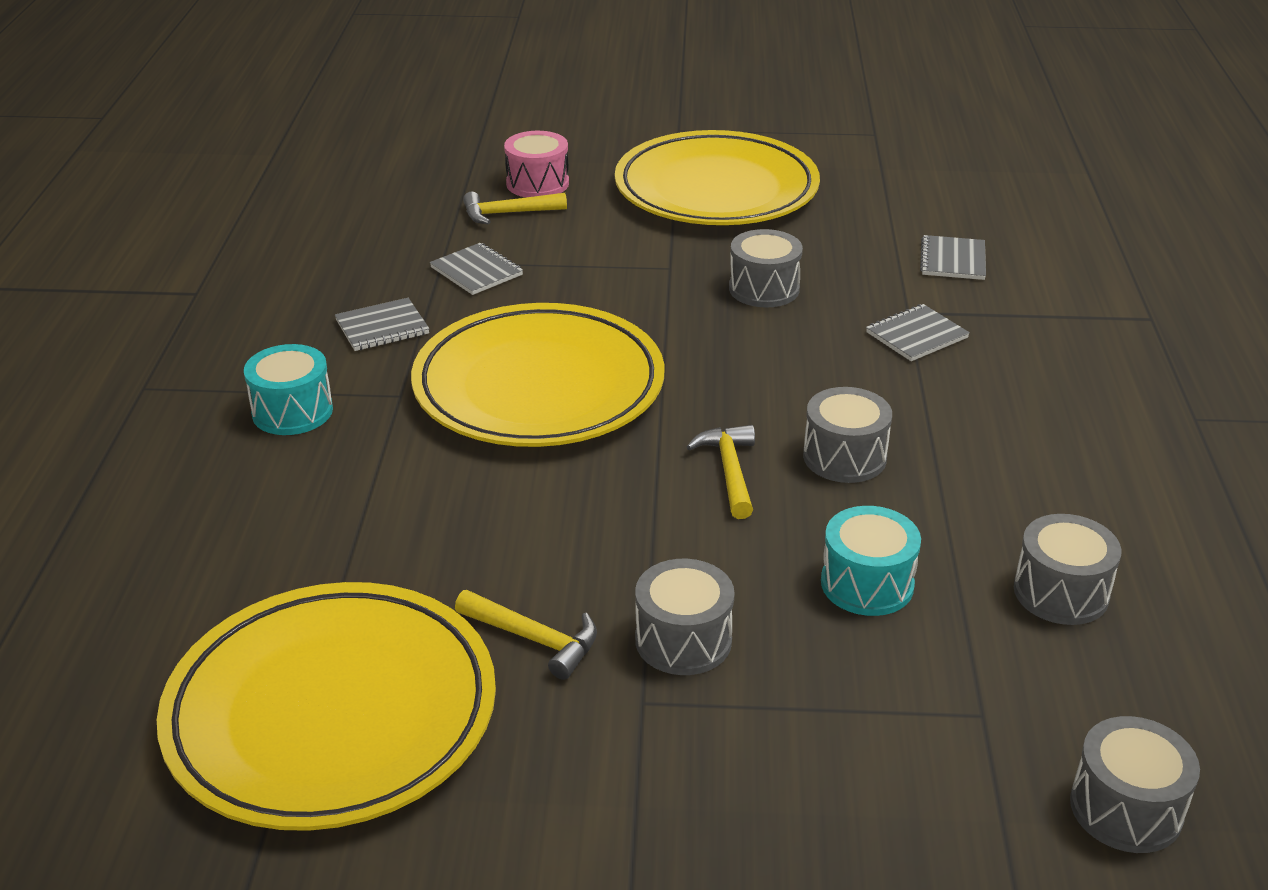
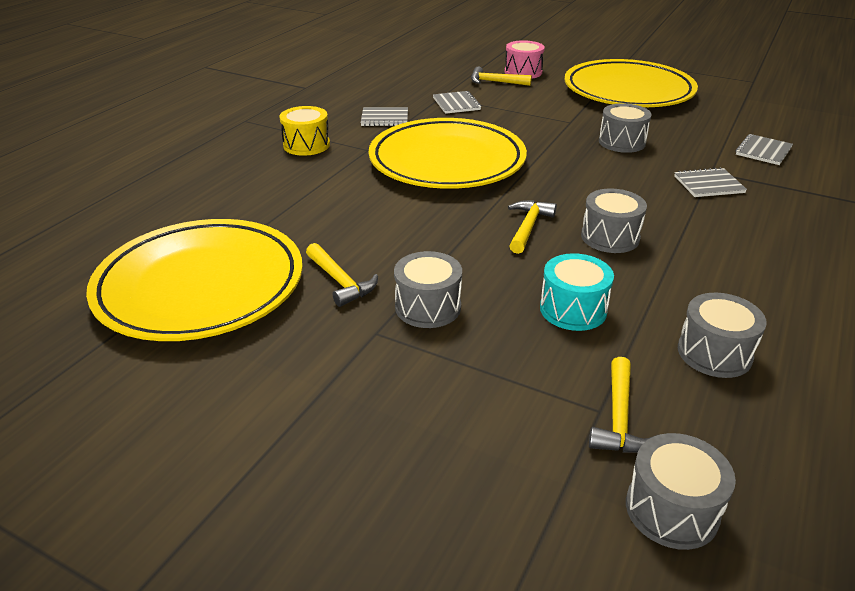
camera: 25 degrees right, 0 degrees up
(292, 411) = (306, 145): turquoise drum -> yellow drum
(1009, 717) = (619, 419): none -> yellow hammer

